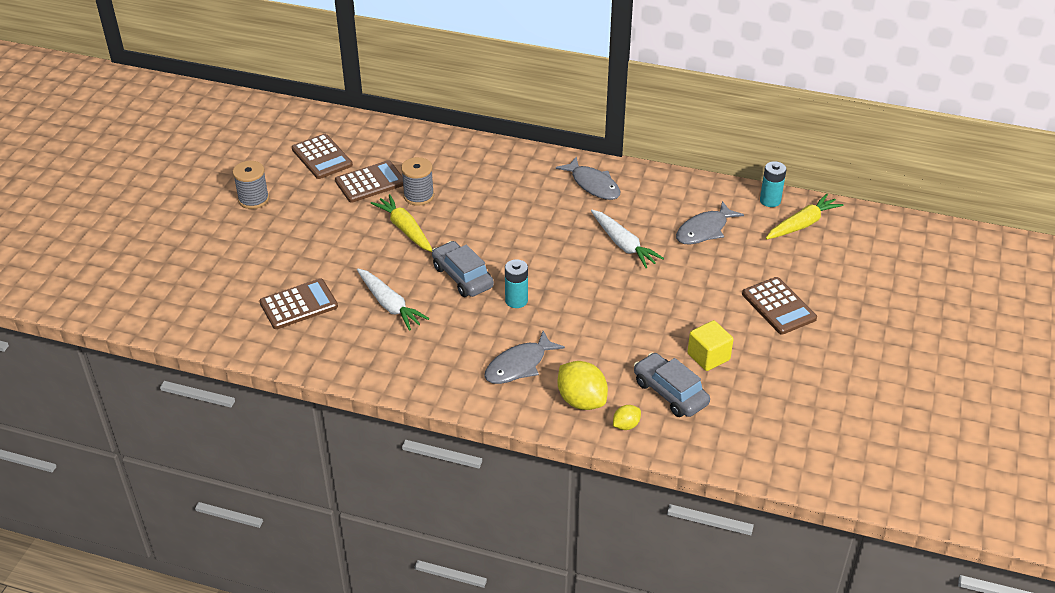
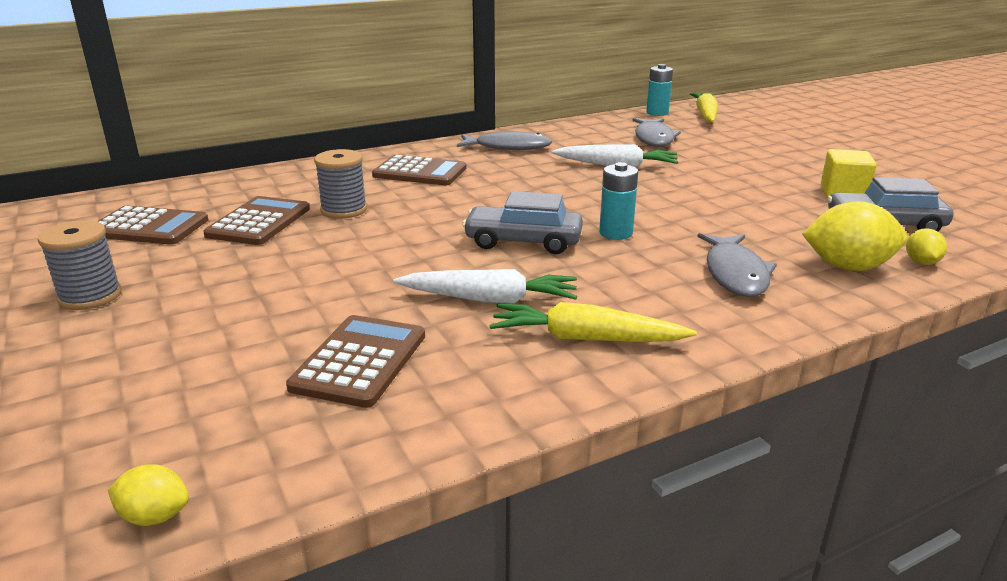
camera: 45 degrees left, 15 degrees down
(174, 327) = (155, 516): none -> yellow lemon
(405, 229) = (377, 237): yellow carrot -> yellow carrot (585, 338)
(779, 306) = (803, 151): brown calculator -> brown calculator (420, 172)

